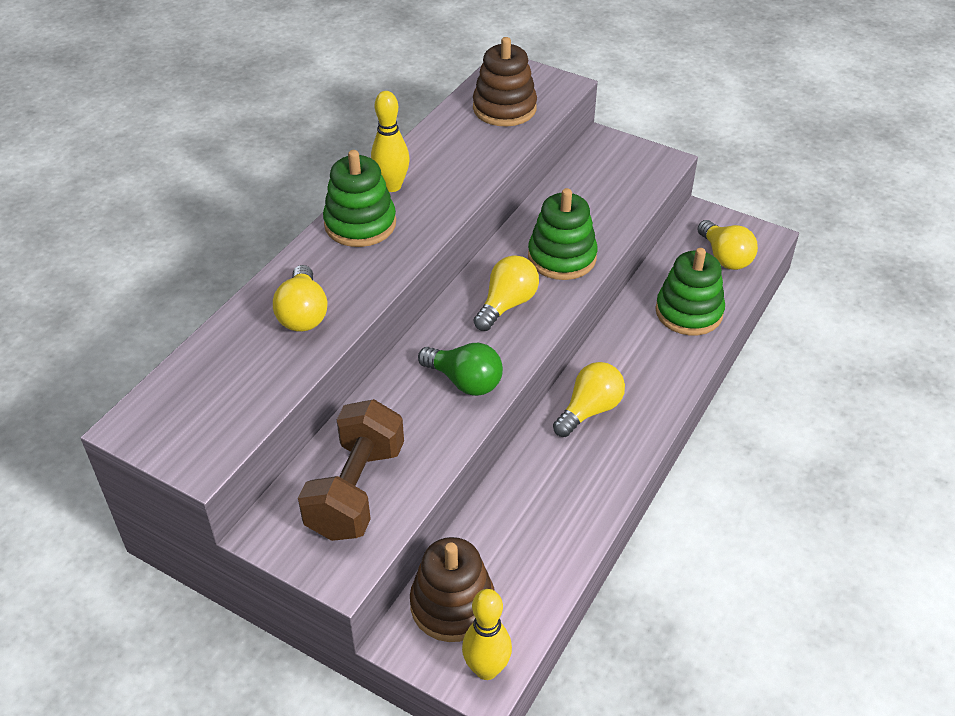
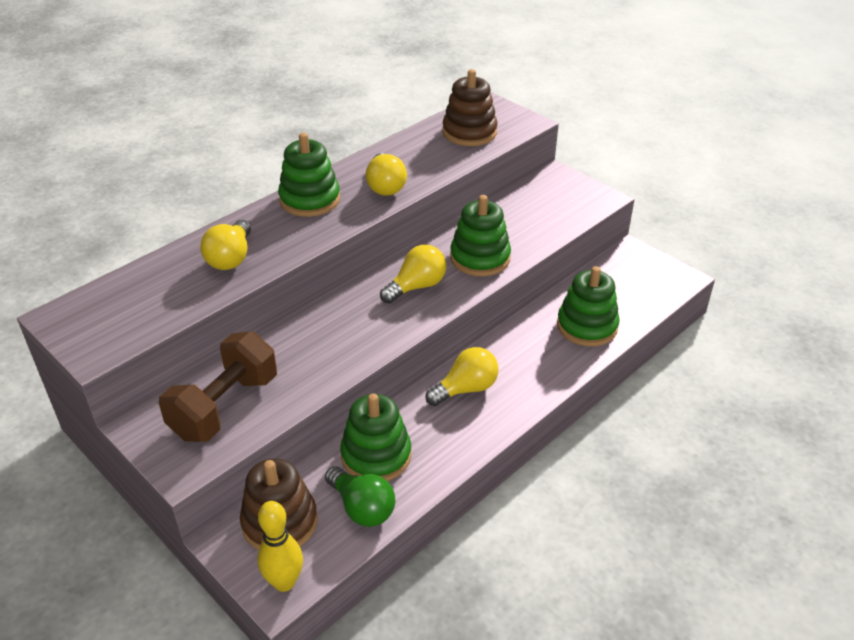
camera: 15 degrees right, 5 degrees down
(392, 186) = (349, 176): yellow bowling pin -> none
(465, 381) = (354, 339): green light bulb -> green light bulb (362, 508)
(525, 506) = (376, 455): none -> green stacking toy
(725, 257) = (638, 287): yellow light bulb -> yellow light bulb (385, 186)

